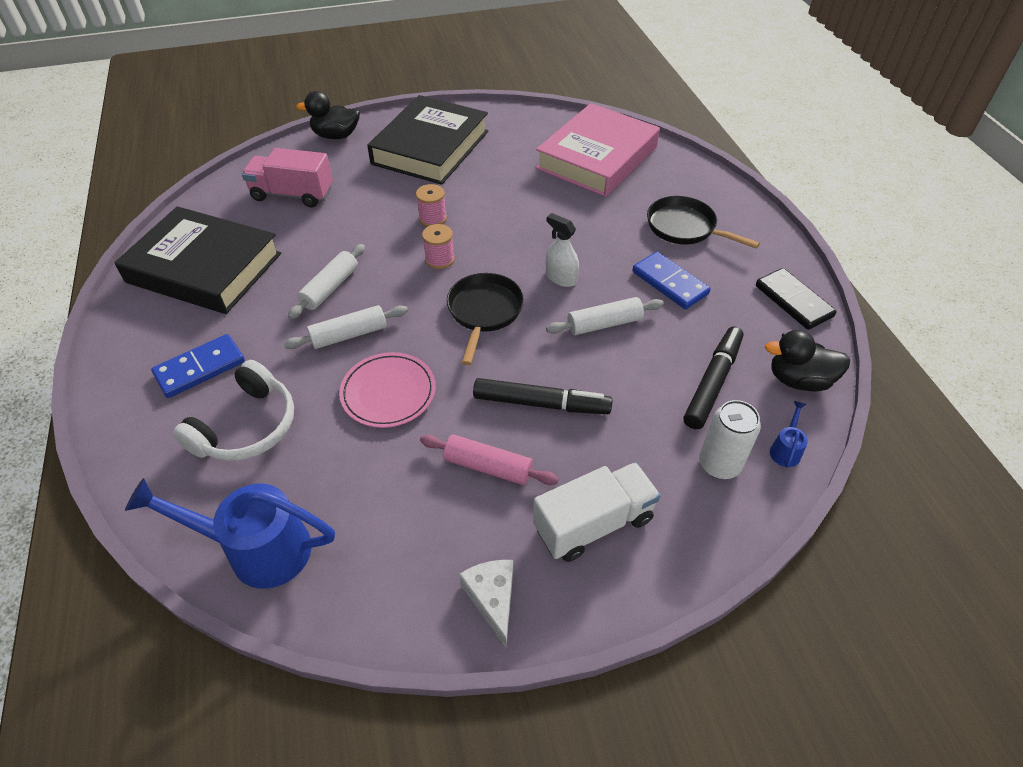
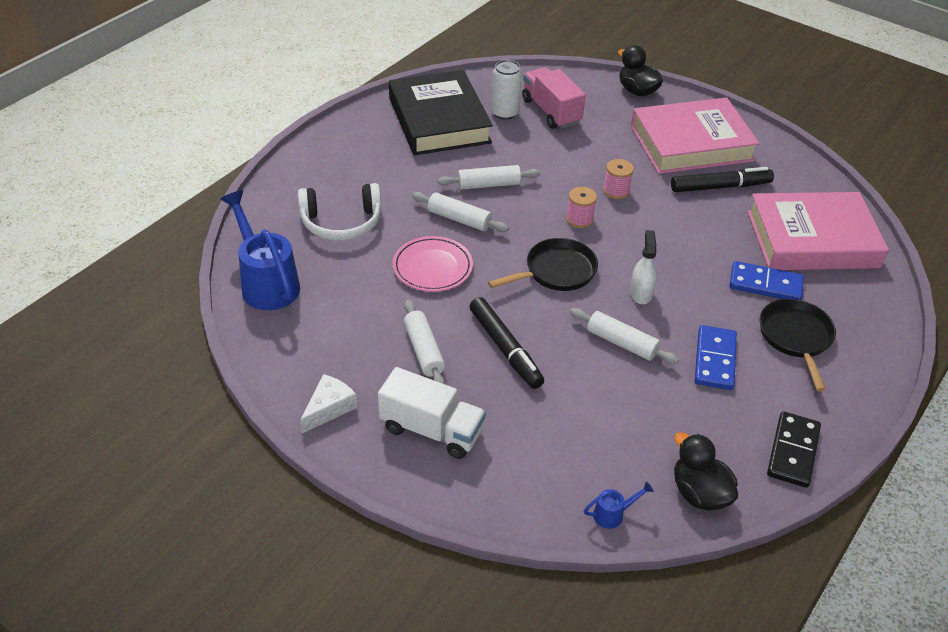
camera: 50 degrees right, 5 degrees down
(200, 368) = (361, 174): blue domino -> blue domino (765, 284)
(430, 147) = (691, 143): black book -> pink book
(488, 467) = (424, 350): pink rolling pin -> white rolling pin
(713, 382) = (634, 437): black marker -> black marker (720, 187)
(719, 464) = (555, 478): white can -> white can (504, 113)

